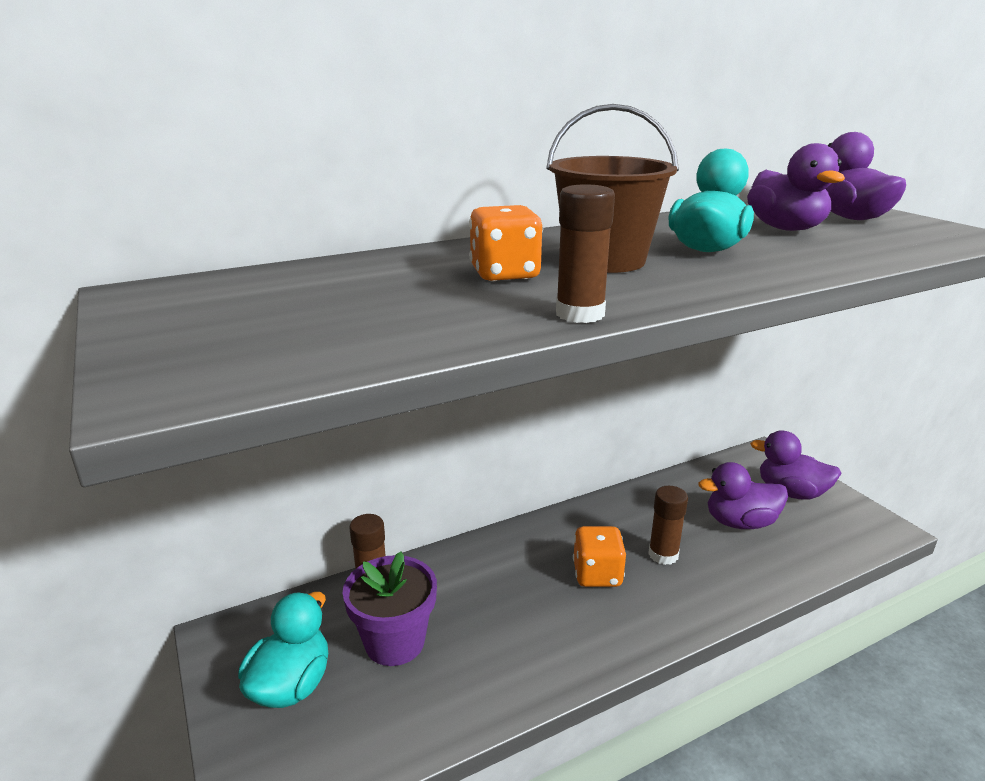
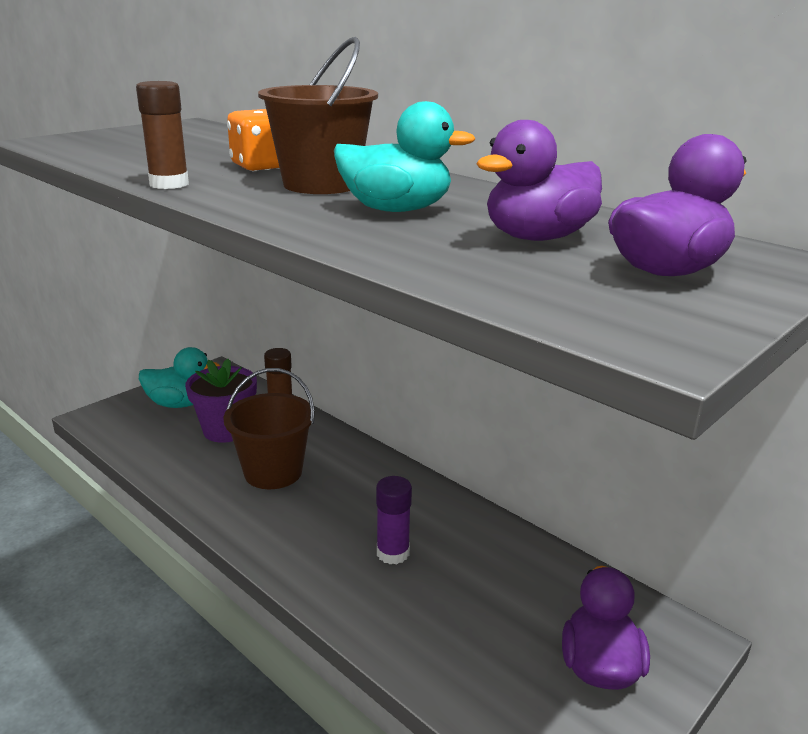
camera: 70 degrees right, 0 degrees up
(508, 612) = (273, 472): none -> brown bucket
(597, 574) = (341, 513): orange dice -> none
(663, 554) = (393, 553): brown glue stick -> purple glue stick
(740, 522) = (490, 613): purple duck -> none

